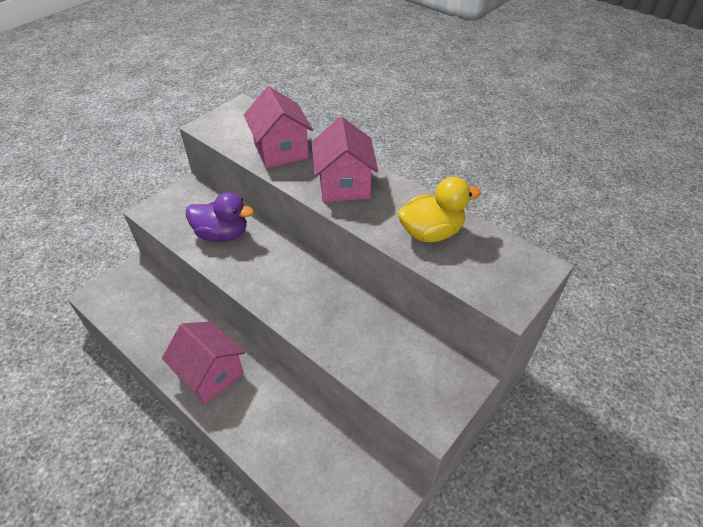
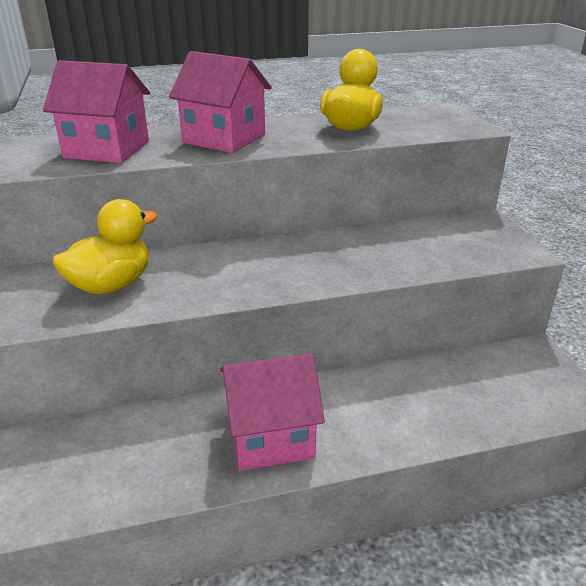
camera: 55 degrees left, 15 degrees down
(222, 234) = (111, 285): purple duck -> yellow duck

